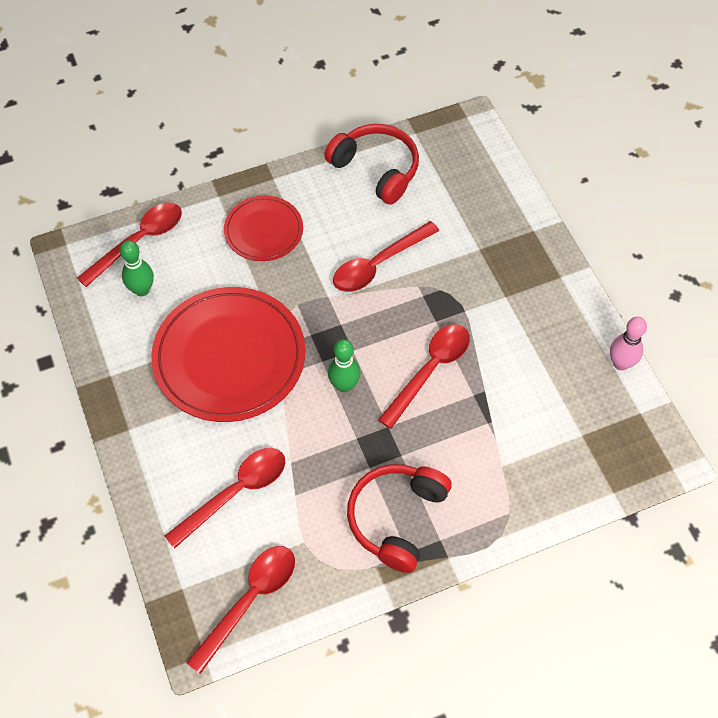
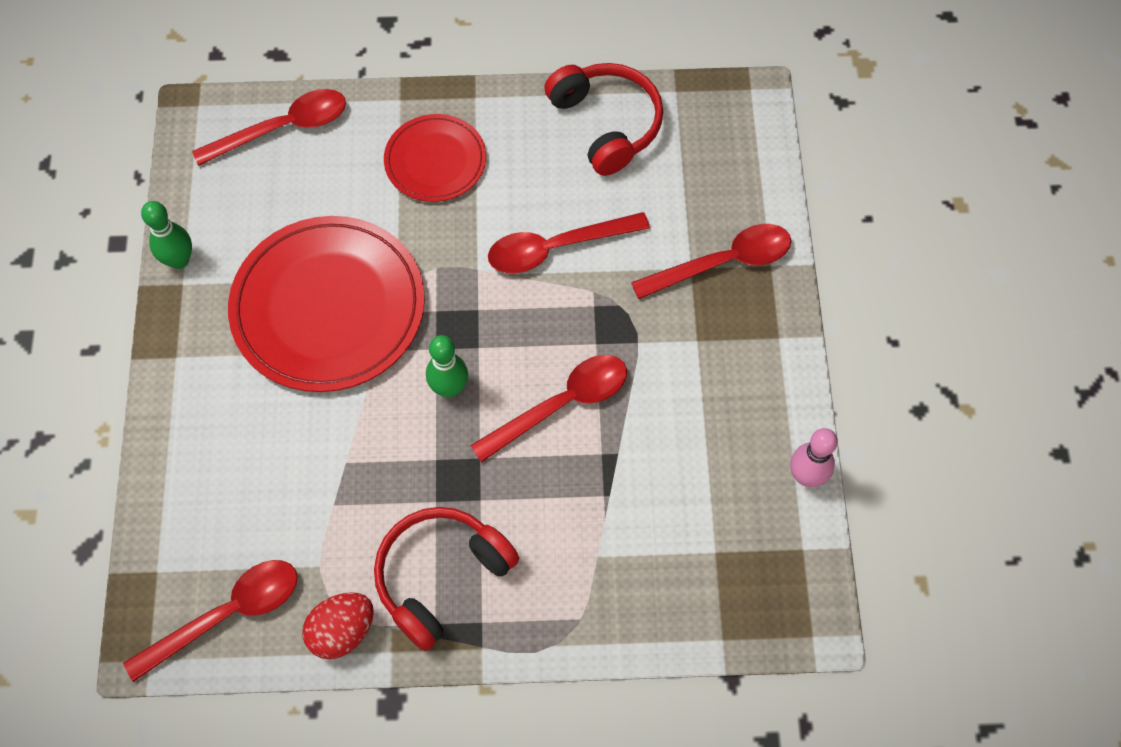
camera: 20 degrees right, 5 degrees up
(142, 290) = (262, 190): green bowling pin -> green bowling pin (179, 260)
(235, 493) = (265, 477): red spoon -> red spoon (722, 263)
(341, 582) = (342, 631): none -> red egg

